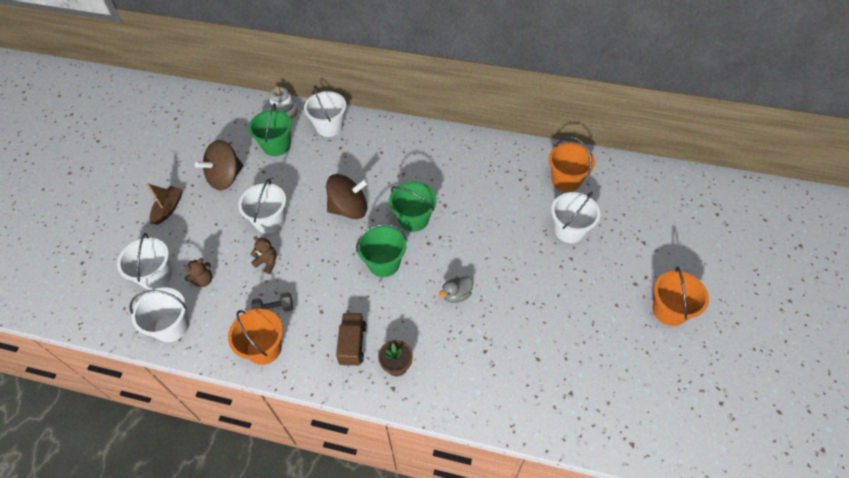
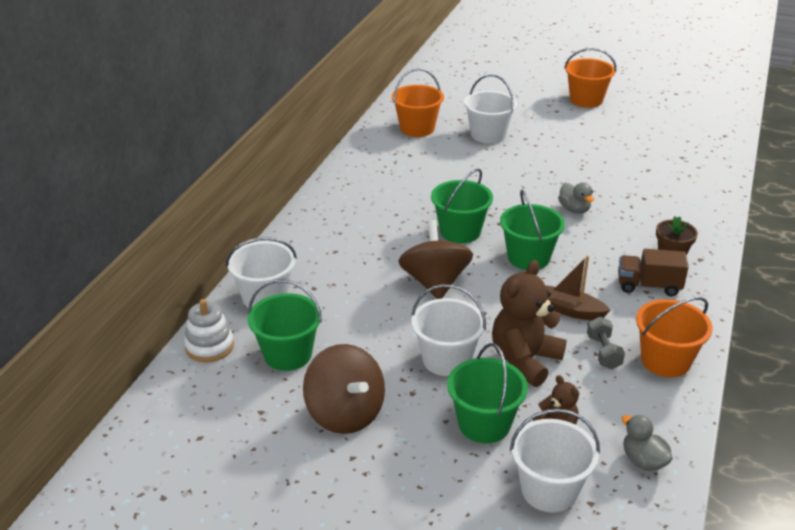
camera: 85 degrees left, 20 degrees down
(168, 209) = (403, 486): brown boat -> brown boat (571, 310)
(172, 326) = (643, 461): white bucket -> grey duck
(211, 243) = (484, 424): none -> green bucket
(267, 262) = (525, 360): brown teddy bear -> brown teddy bear, size x1.92

